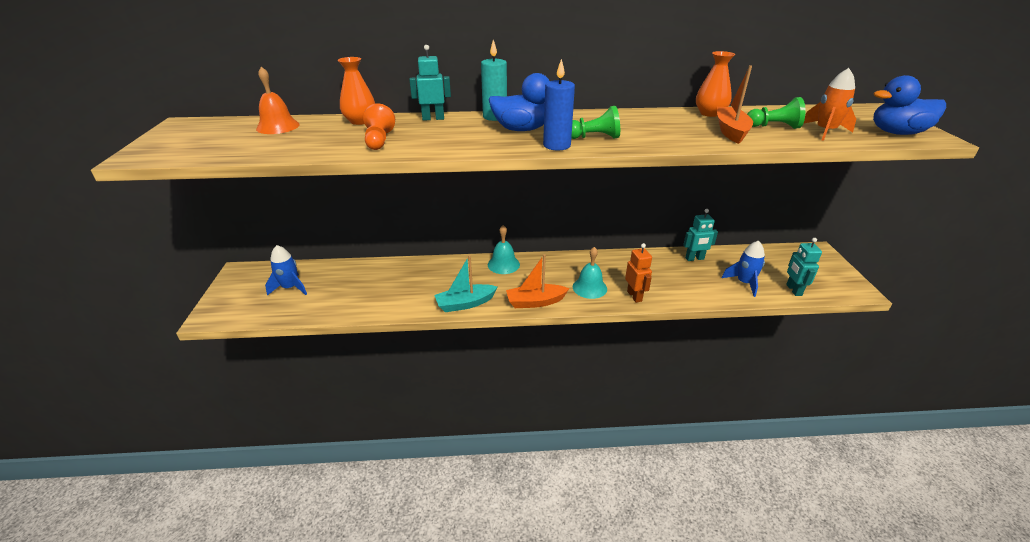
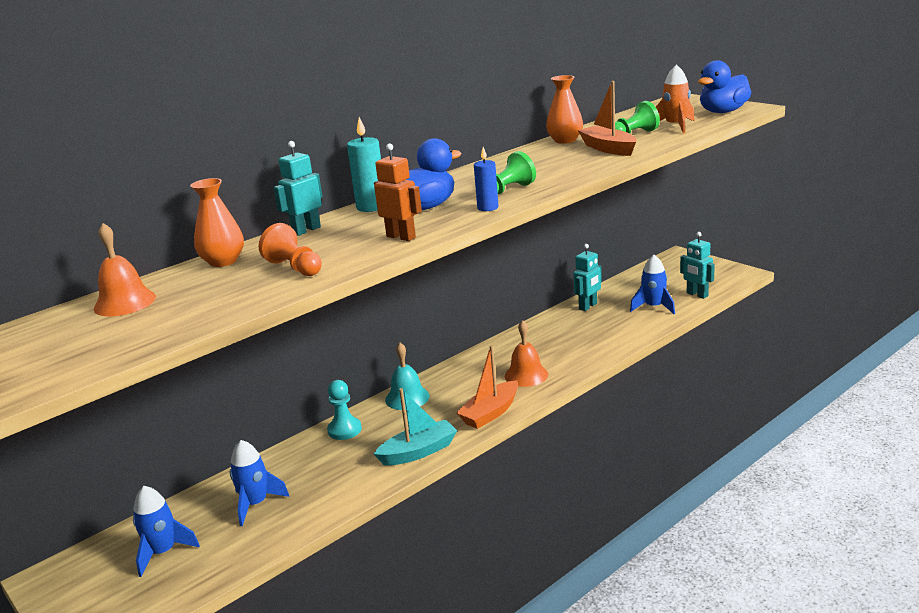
camera: 35 degrees left, 10 degrees down
(356, 286) = (255, 504): none -> blue rocket
(448, 266) = (344, 430): none -> turquoise pawn
(465, 304) = (418, 452): turquoise boat -> turquoise boat turned 150 degrees counterclockwise
(557, 145) = (487, 208): blue candle -> blue candle, size x0.67
(589, 287) = (526, 375): turquoise bell -> orange bell
(634, 296) = (577, 362): orange robot -> orange robot (401, 237)

